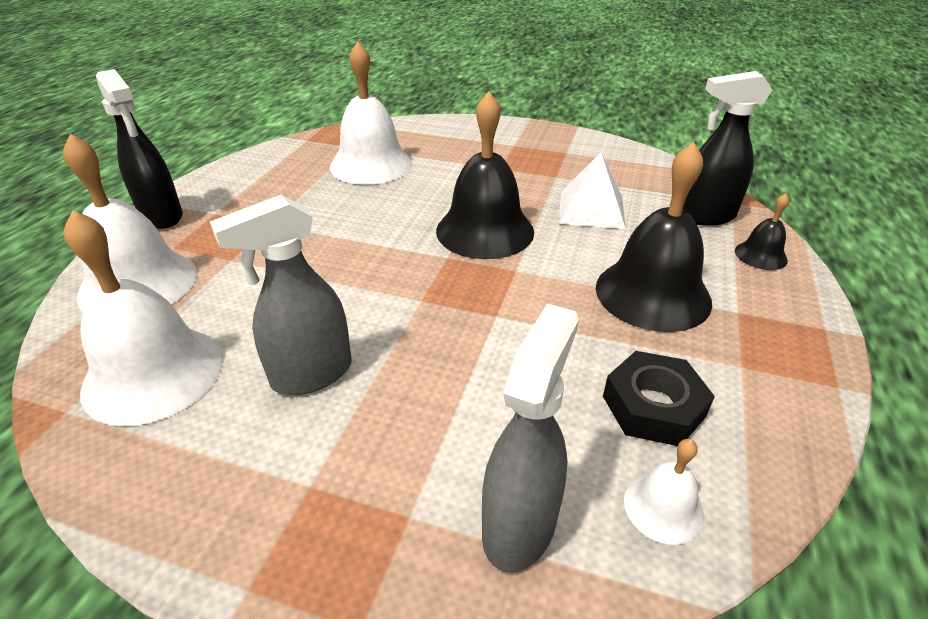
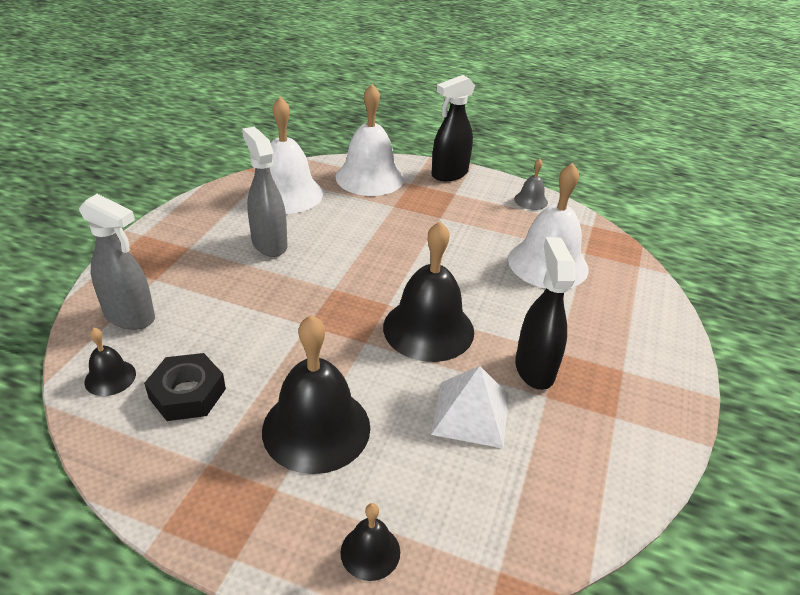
camera: 90 degrees right, 0 degrees up
(249, 167) = (531, 200): none -> grey bell
(663, 507) = (110, 377): white bell -> black bell
(705, 216) = (459, 522): black spray bottle -> black spray bottle (534, 369)

